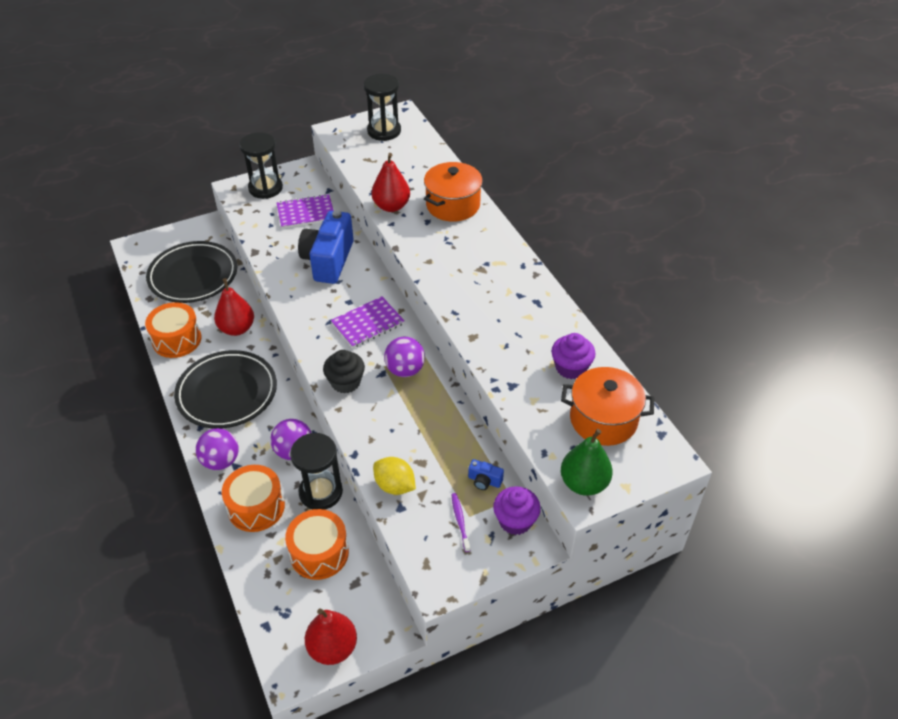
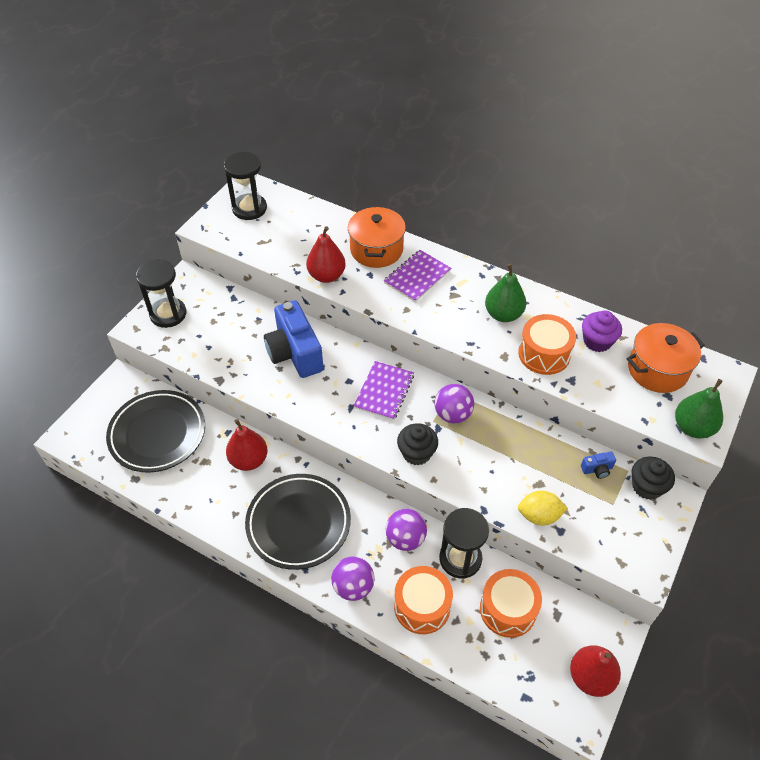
camera: 35 degrees left, 5 degrees up
(177, 340) = (202, 502): orange drum -> orange drum (544, 354)
(306, 213) = (230, 319): purple notebook -> purple notebook (417, 277)
(460, 521) = (611, 512): purple toothbrush -> none
(508, 304) = (503, 314): none -> green pear
(515, 521) = (647, 486): purple cupcake -> black cupcake

